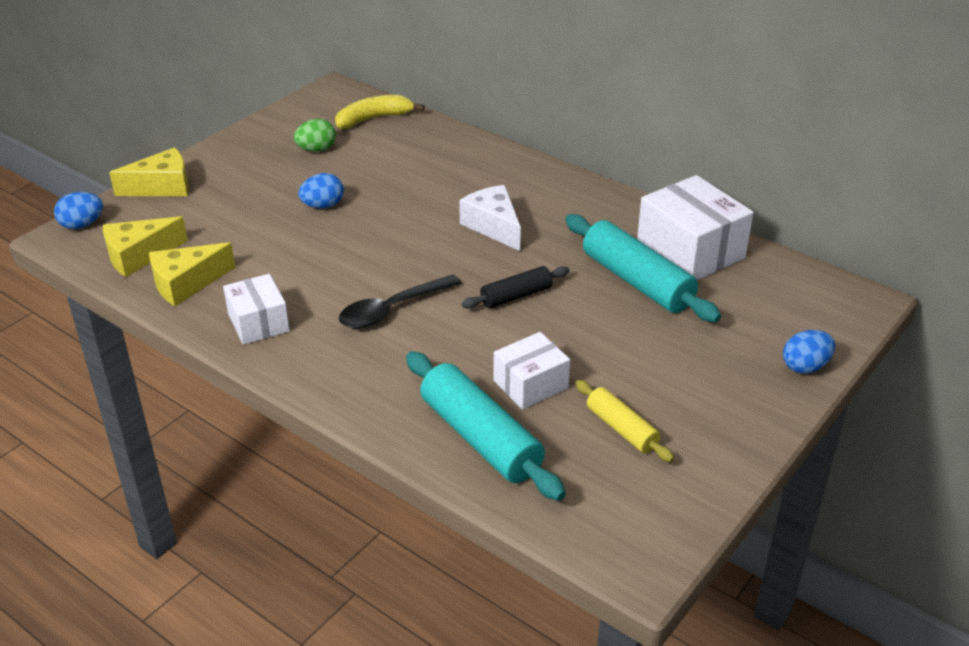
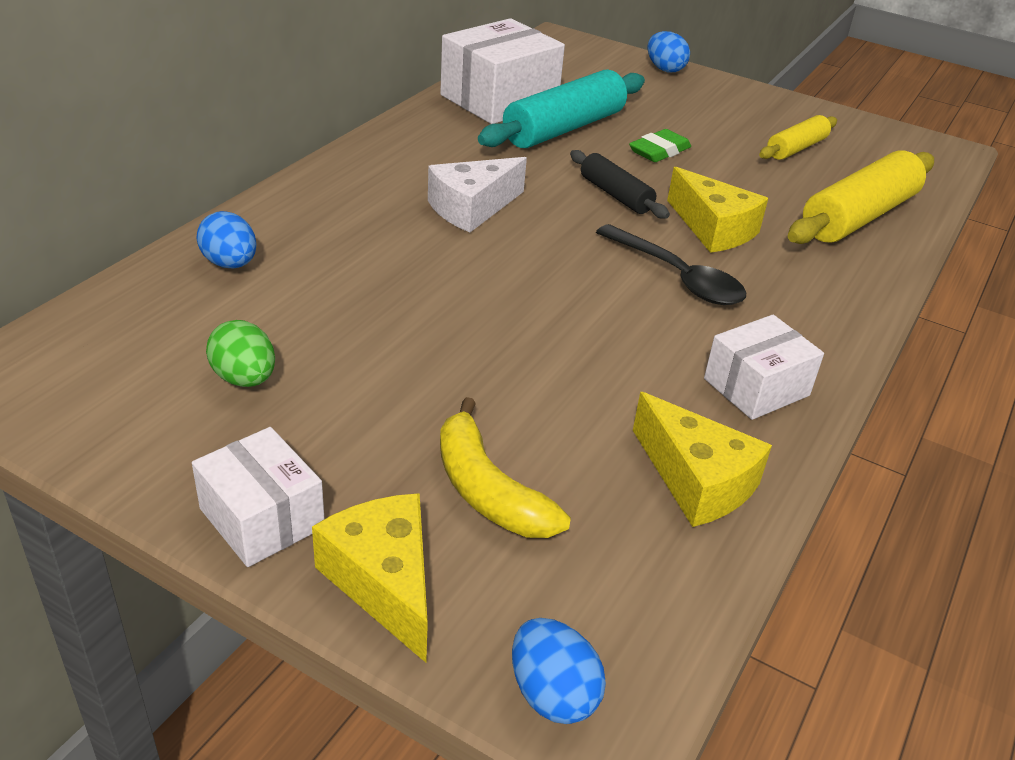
camera: 100 degrees left, 0 degrees up
(139, 256) = (637, 563): yellow cheese -> yellow cheese (713, 229)
(323, 206) = (437, 355): blue egg -> blue egg (230, 264)
(373, 119) = (137, 321): yellow banana -> yellow banana (488, 490)
(480, 438) = (858, 216): turquoise rolling pin -> yellow rolling pin
(530, 384) = (763, 189): white box -> white box (262, 518)
(600, 332) = (659, 151): none -> green eraser

